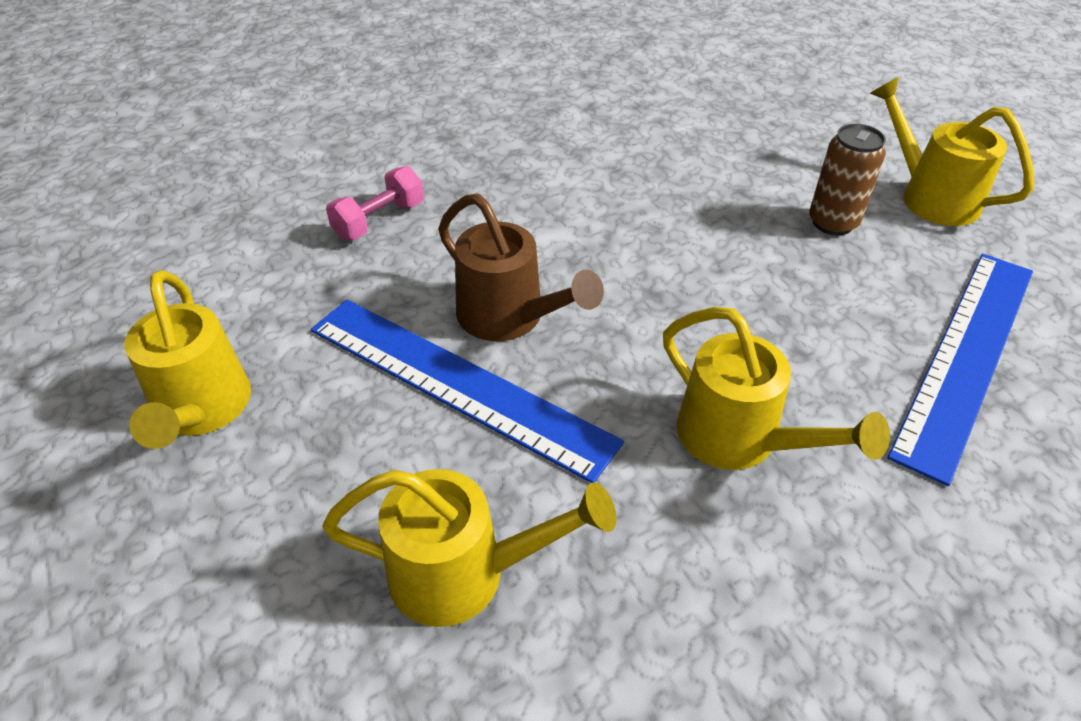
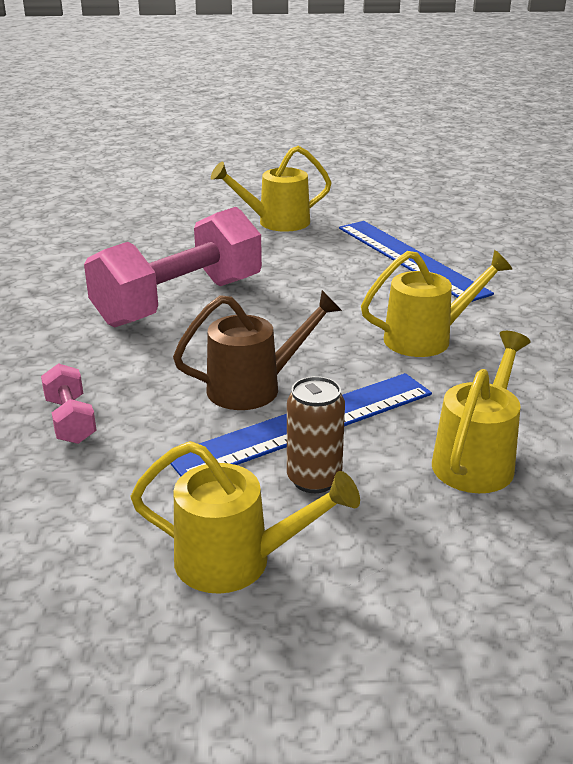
camera: 65 degrees left, 15 degrees down
(649, 199) = (179, 302): none -> pink dumbbell
(832, 223) = (270, 254): brown can -> brown can (314, 479)

